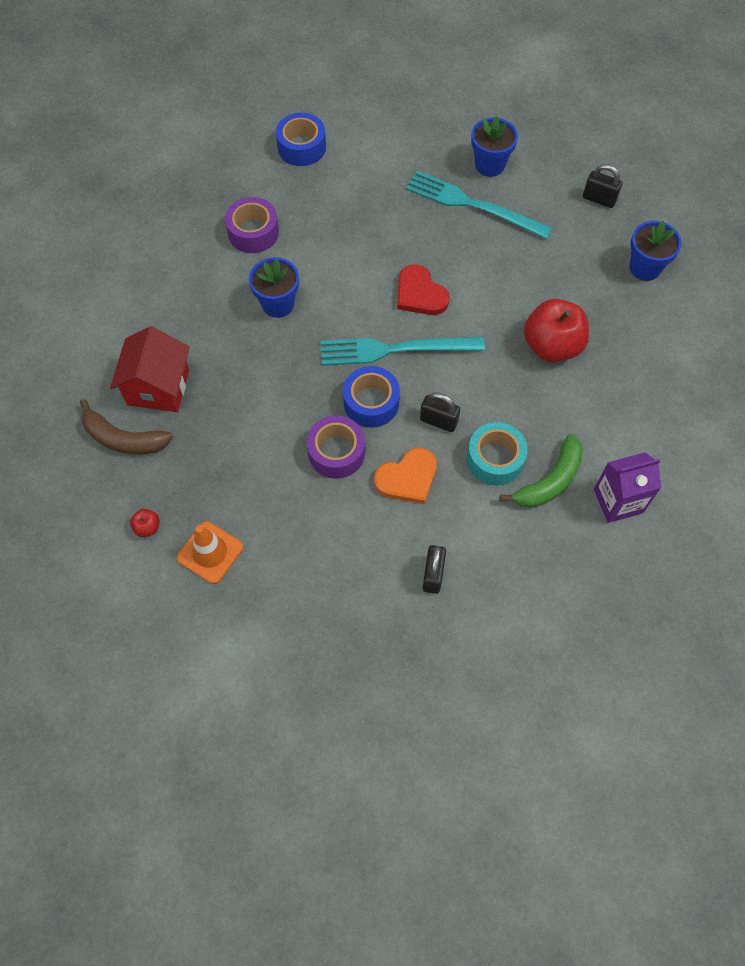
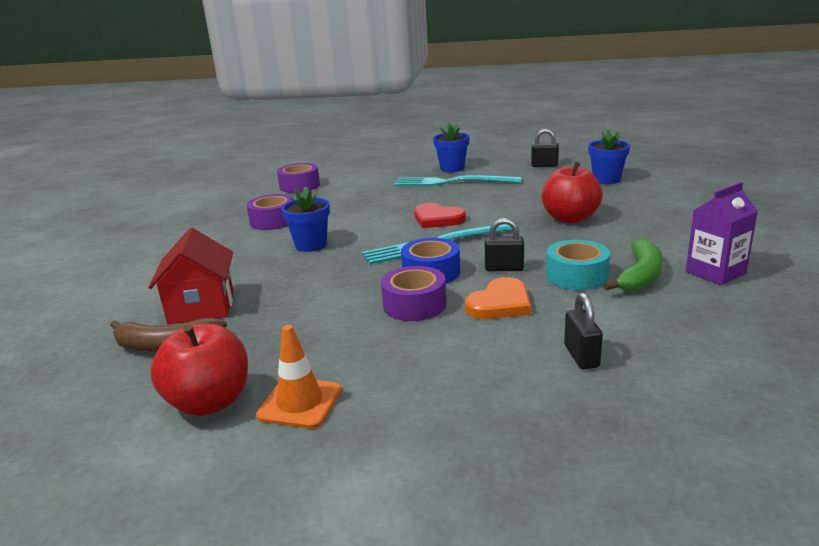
camera: 15 degrees left, 40 degrees down
(147, 527) = (210, 402): red apple -> red apple, size x2.40
(301, 147) = (299, 186): blue tape -> purple tape

